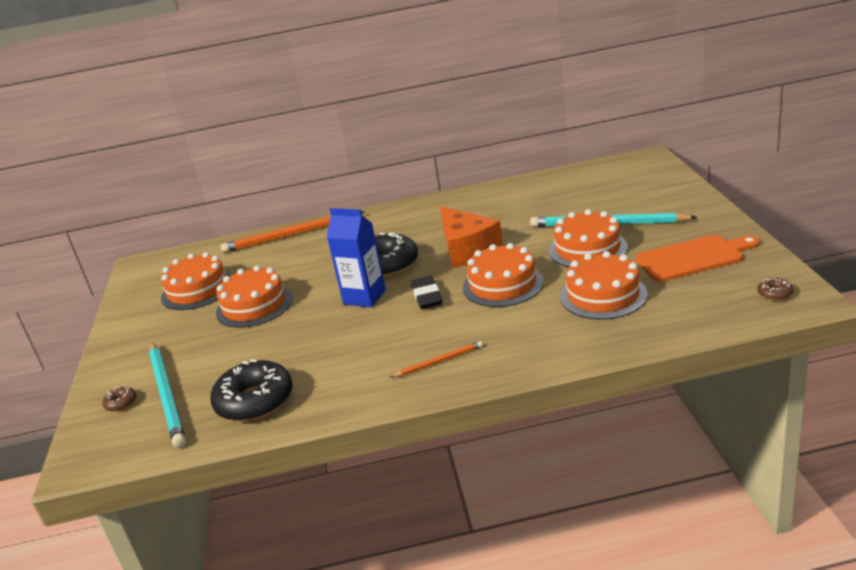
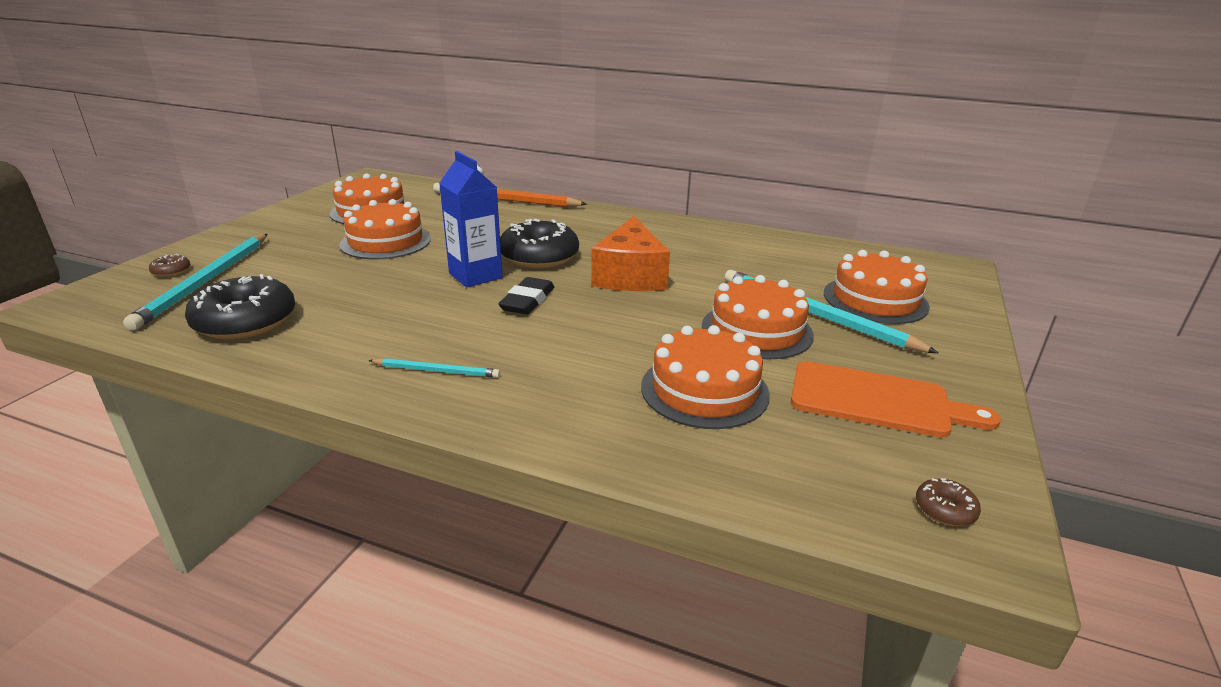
camera: 25 degrees right, 0 degrees up
(439, 361) = (437, 371): orange pencil -> turquoise pencil
(502, 284) = (614, 324): orange cake -> orange cake (875, 299)

